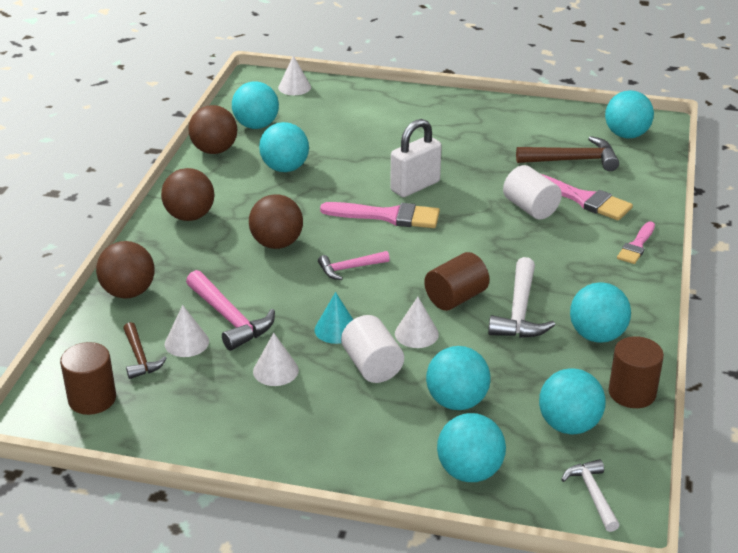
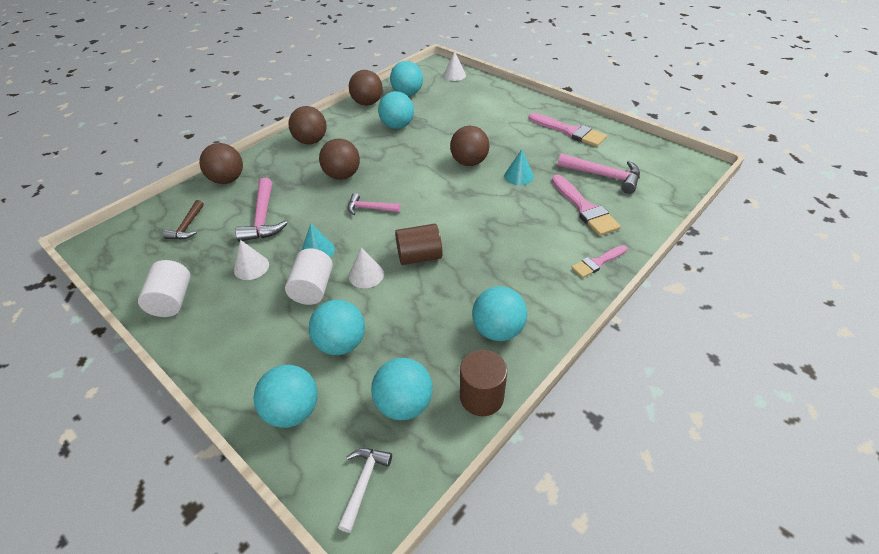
camera: 30 degrees right, 10 degrees up
(92, 399) = (134, 244): brown cylinder -> none
(186, 342) = (222, 226): white cone -> none
(387, 216) = (430, 178): pink brush -> pink brush (569, 131)
(415, 186) = (469, 162): white padlock -> brown ball
(484, 185) = (519, 176): none -> turquoise cone
(519, 311) = (455, 285): white hammer -> none
(530, 208) = (538, 204): white cylinder -> white cylinder (172, 300)
(573, 160) = (603, 176): brown hammer -> pink hammer
(626, 135) = (664, 168): turquoise ball -> none

